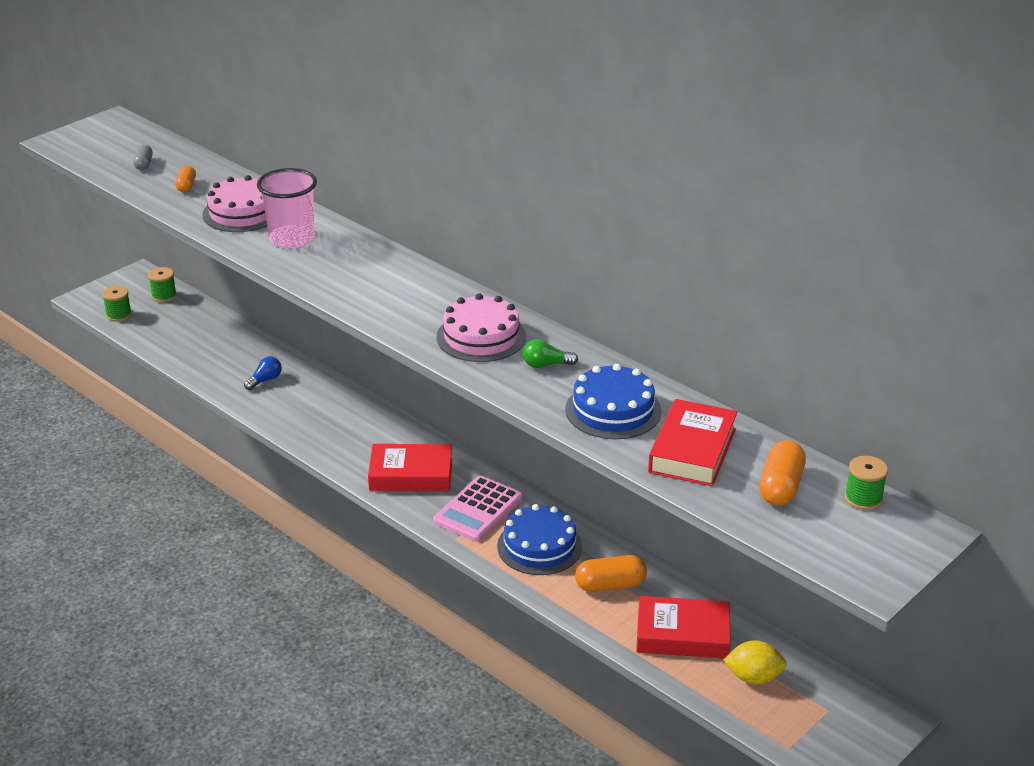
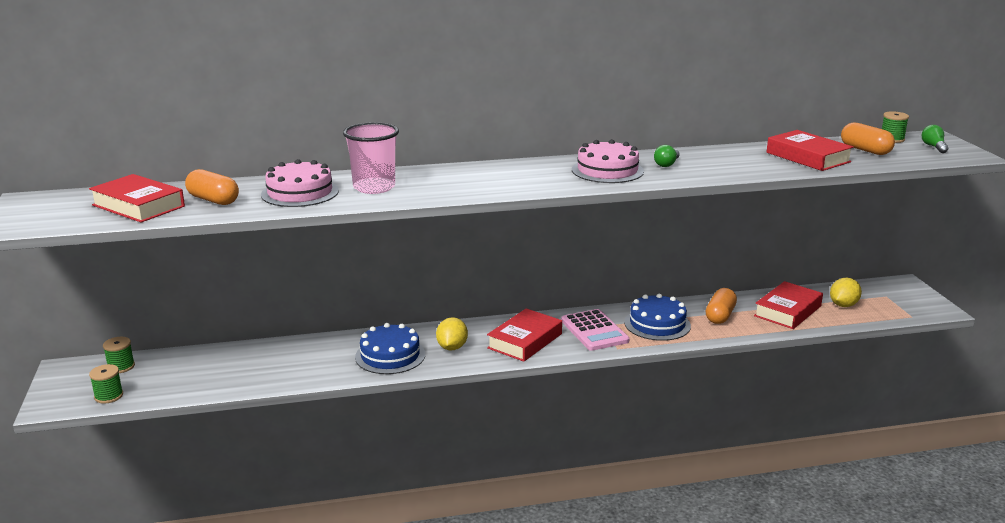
camera: 55 degrees left, 10 degrees down
(144, 164) = (138, 206): grey capsule -> red book
(186, 186) = (213, 200): orange capsule -> orange capsule, size x1.67
(265, 380) = (322, 359): blue light bulb -> none
(354, 438) = (452, 347): none -> yellow lemon
(613, 410) = (742, 162): blue cake -> blue cake (390, 355)
(871, 540) = (933, 147): none -> green light bulb

